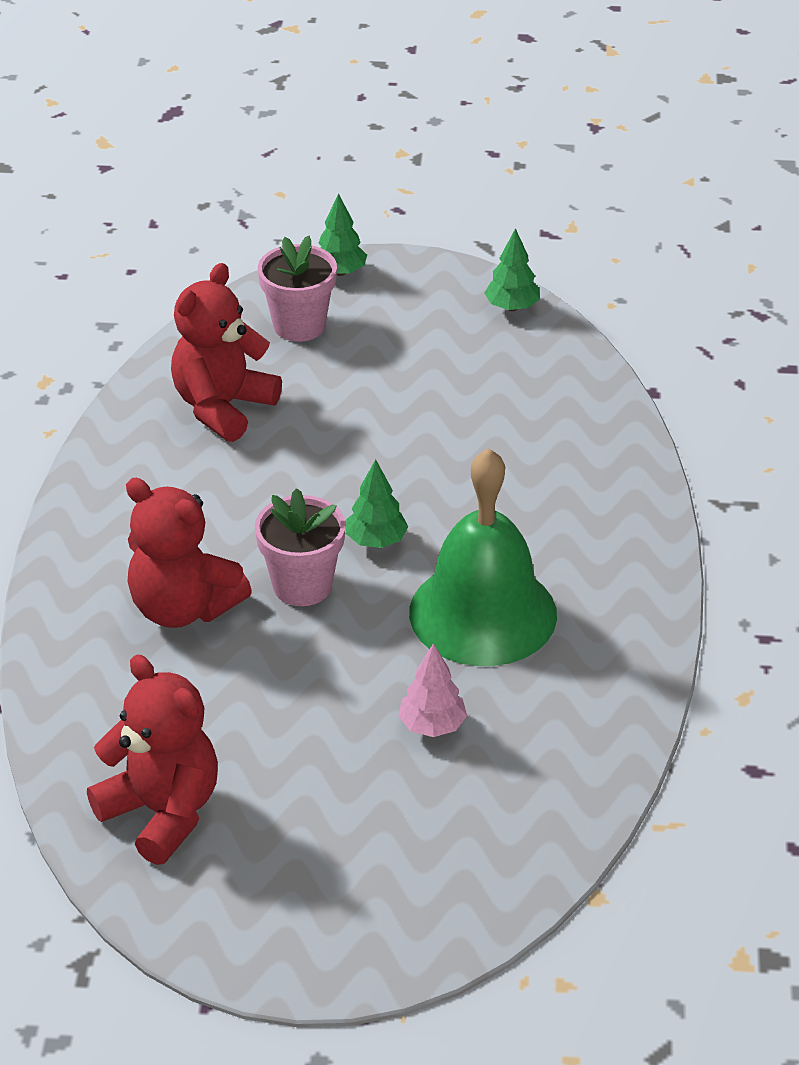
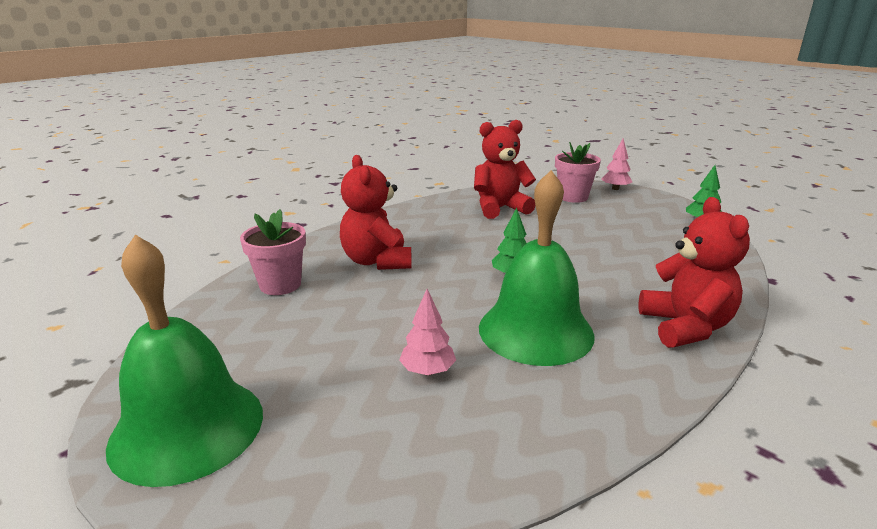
camera: 40 degrees right, 15 degrees down
(162, 812) = (227, 333): red teddy bear -> red teddy bear (685, 327)
(290, 916) = (187, 428): none -> green bell
(302, 585) = (446, 276): pink flower pot -> pink flower pot (280, 285)
(340, 272) = (615, 188): green tree -> pink tree

